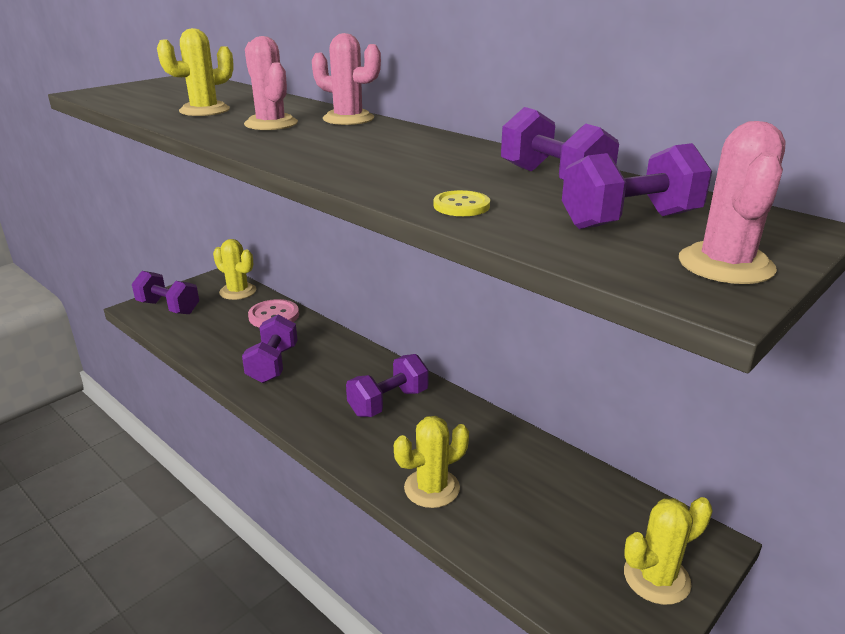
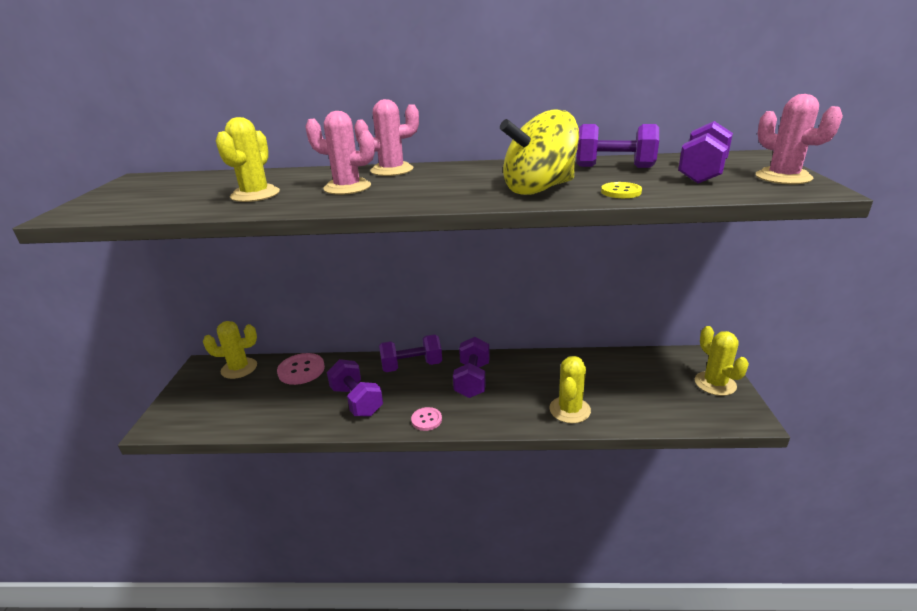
camera: 40 degrees left, 0 degrees up
(168, 307) = (191, 410): purple dumbbell -> purple dumbbell (412, 366)
(297, 413) = (426, 420): none -> pink button
(399, 175) = (539, 189): none -> yellow spinning top
(656, 578) = (715, 384): yellow cactus -> yellow cactus turned 45 degrees counterclockwise

